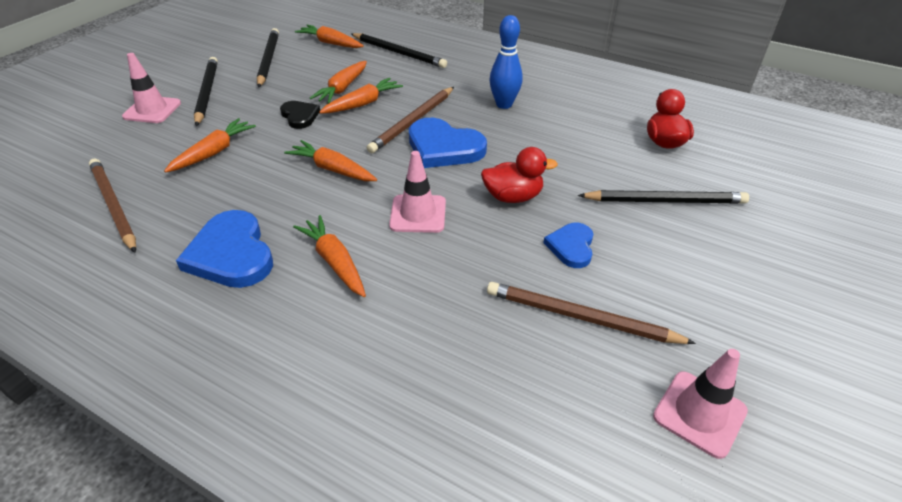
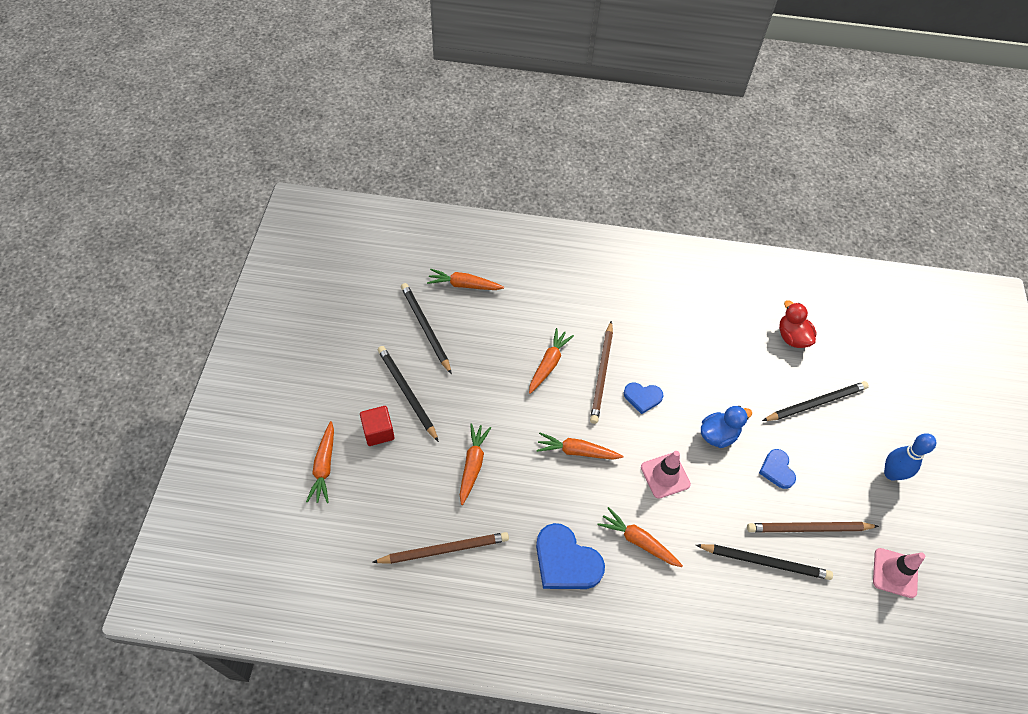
camera: 25 degrees left, 15 degrees up
(113, 206) = (444, 549): brown pencil -> brown pencil turned 135 degrees clockwise
(152, 110) = (378, 432): pink traffic cone -> red cube
(300, 116) = (508, 397): black heart -> none
(342, 88) = (519, 349): orange carrot -> orange carrot (324, 466)
(399, 53) = (534, 281): black pencil -> black pencil (765, 562)
(444, 147) = (642, 397): blue heart -> blue heart, size x0.58
(504, 104) = (658, 328): blue bowling pin -> blue bowling pin (891, 473)
(513, 197) = (718, 435): red duck -> blue duck

